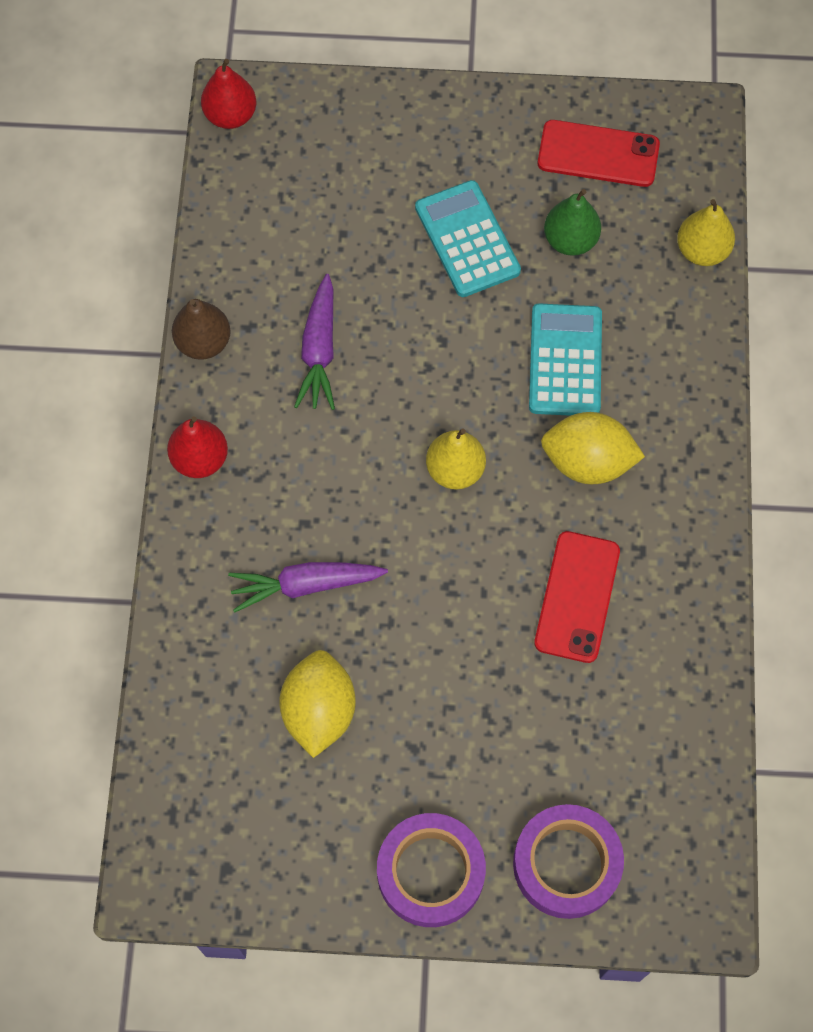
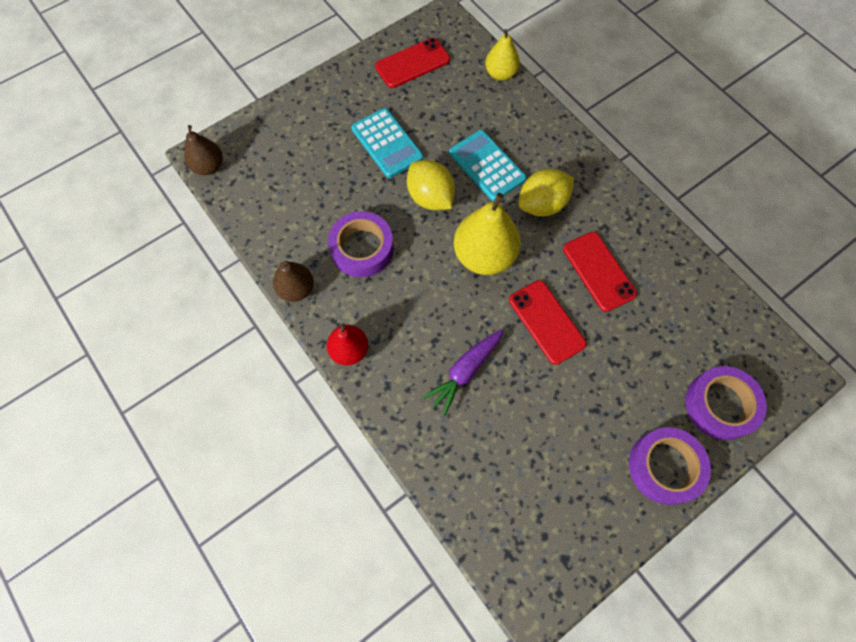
camera: 40 degrees left, 0 degrees up
(230, 115) = (209, 166): red pear -> brown pear
(319, 350) = (362, 248): purple carrot -> purple tape
(319, 711) = (532, 431): yellow lemon -> yellow lemon (430, 197)
(454, 605) = (546, 322): none -> red phone
(455, 470) = (484, 256): yellow pear -> yellow pear, size x1.68
(467, 239) = (387, 143): turquoise calculator -> turquoise calculator turned 150 degrees counterclockwise
(570, 240) = (436, 110): green pear -> none

